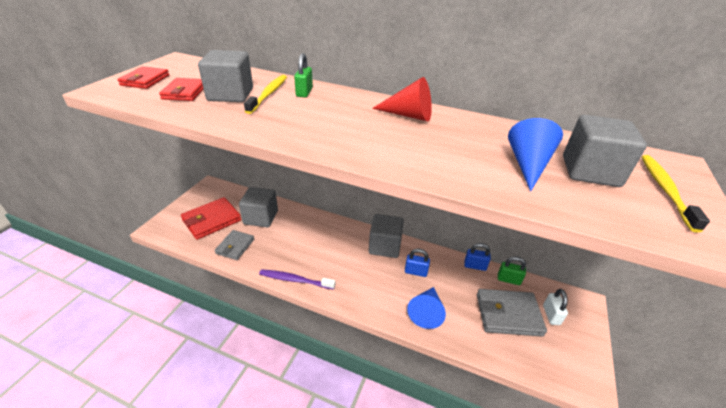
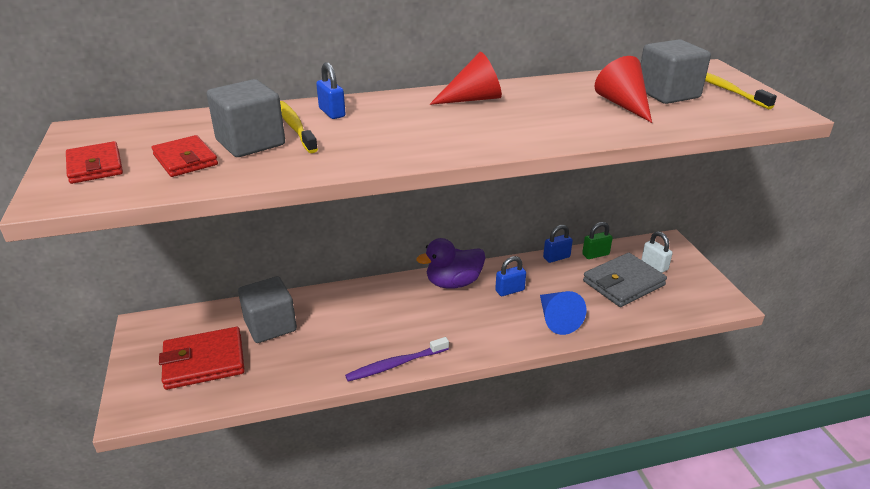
camera: 35 degrees left, 5 degrees down
(212, 220) = (204, 362): red wallet -> red wallet turned 60 degrees clockwise
(235, 246) = (277, 372): grey wallet -> none
(304, 92) = (332, 113): green padlock -> blue padlock
(384, 246) = (453, 283): grey cube -> purple duck
(528, 165) = (623, 105): blue cone -> red cone

